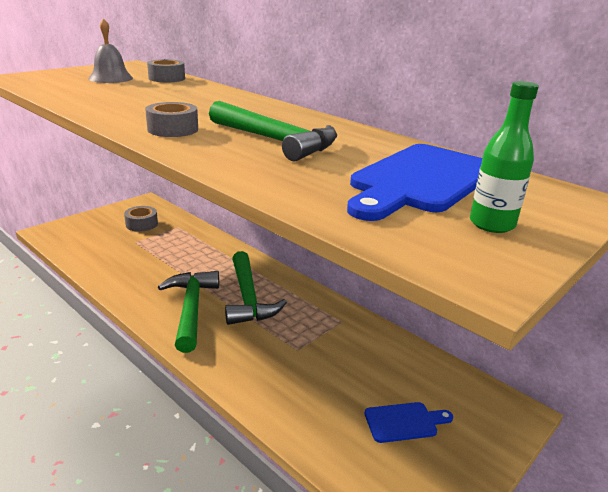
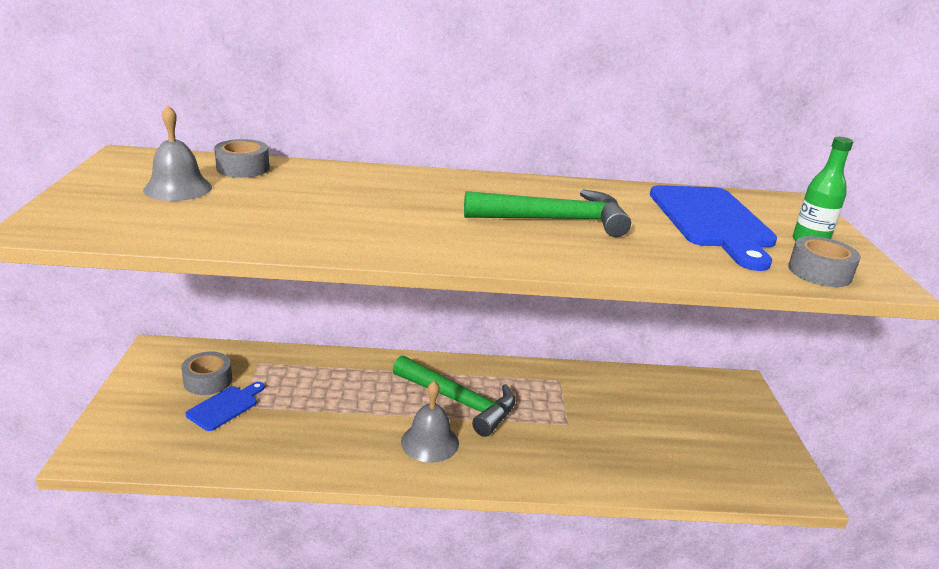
camera: 45 degrees left, 0 degrees up
(173, 129) = (454, 239): grey tape -> grey tape (819, 272)
(191, 309) = (430, 442): green hammer -> grey bell
(404, 422) = (703, 432): blue cutting board -> blue cutting board (225, 406)

